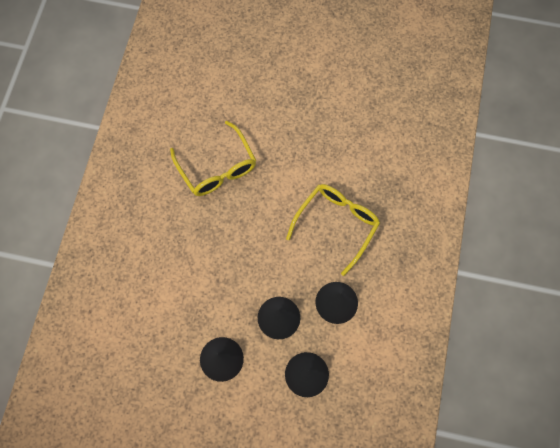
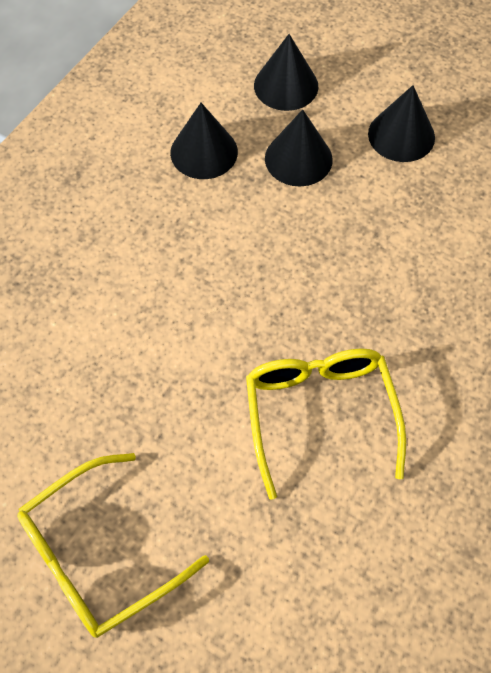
camera: 160 degrees left, 10 degrees down
(336, 225) = (151, 252): yellow glasses -> yellow glasses (100, 555)

